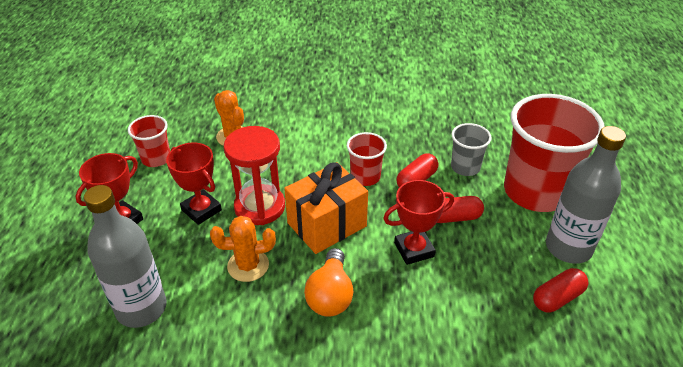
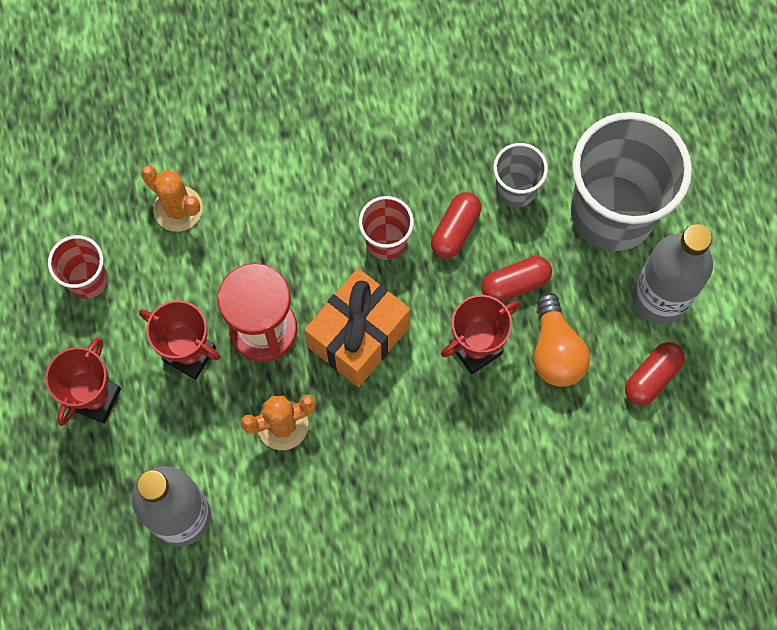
camera: 15 degrees left, 30 degrees up
(330, 295) = (393, 441): orange light bulb -> orange light bulb (555, 351)
(535, 192) = (612, 212): red cup -> grey cup

